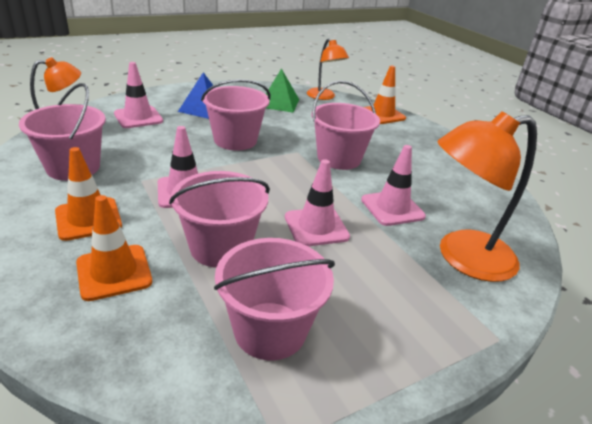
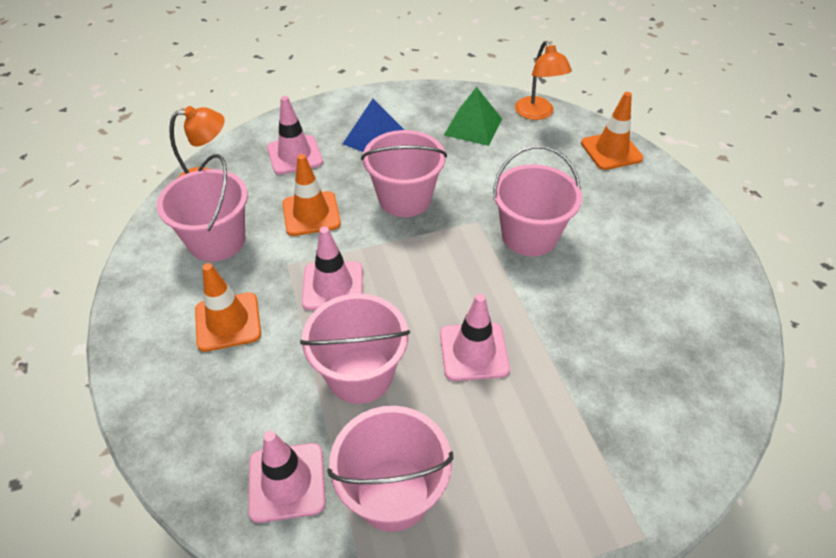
camera: 15 degrees right, 15 degrees up
(114, 272) = (248, 400): orange traffic cone -> orange traffic cone (311, 214)
(392, 208) = (575, 327): pink traffic cone -> pink traffic cone (287, 482)
(462, 257) = (641, 414): orange lamp -> none

